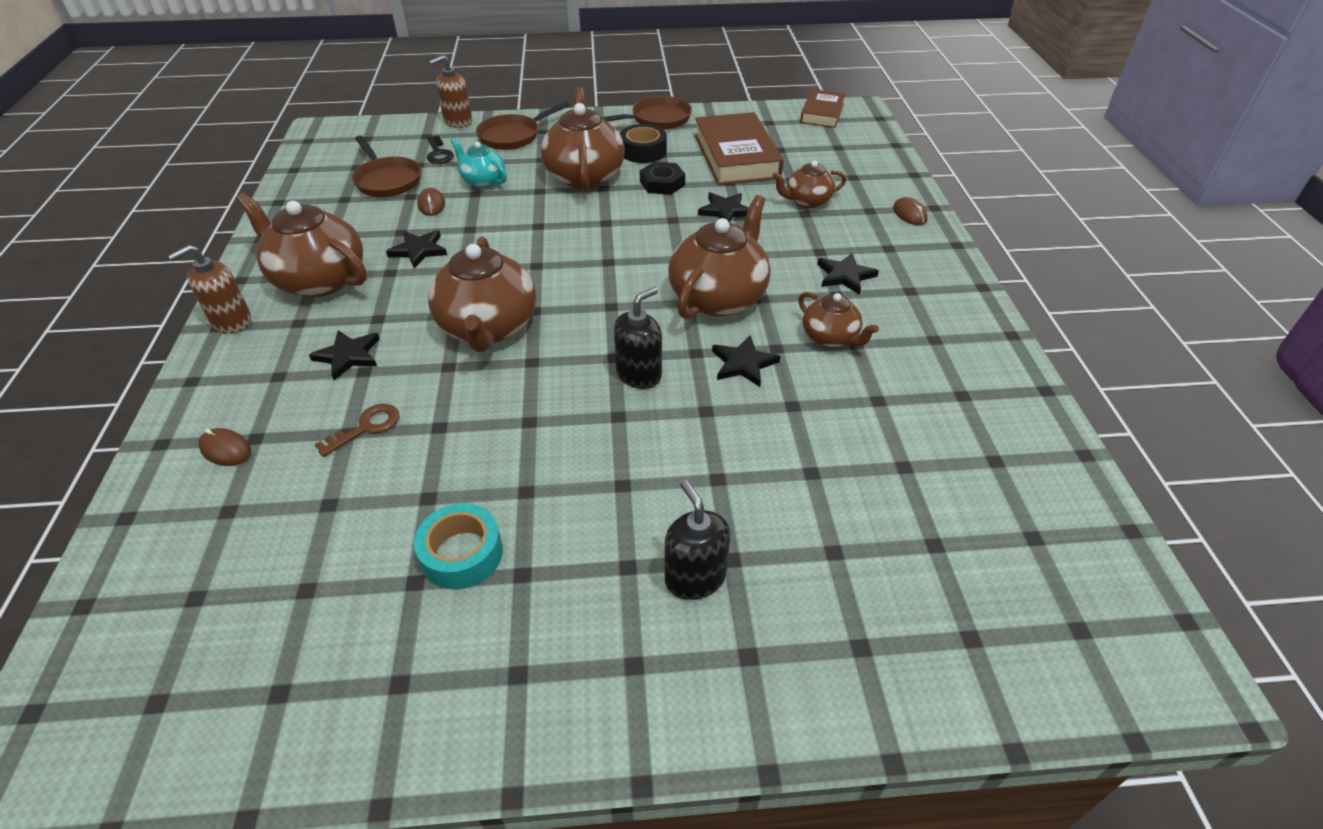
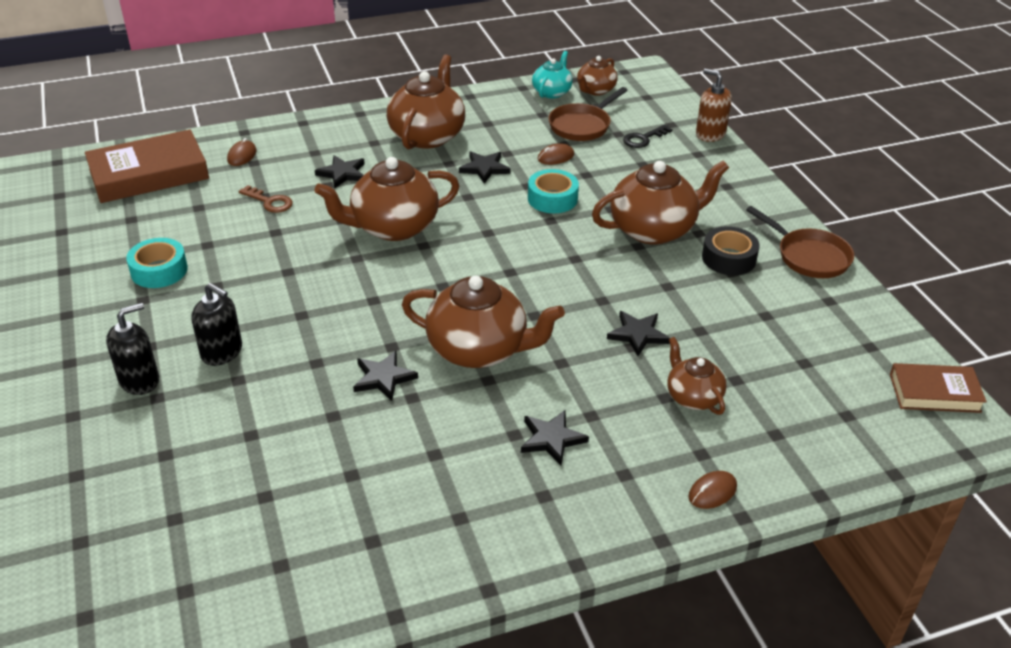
camera: 75 degrees right, 5 degrees down
(231, 321) = (367, 116): brown soap dispenser -> none
(483, 181) = (609, 174): turquoise teapot -> turquoise teapot (552, 92)
(503, 218) = (552, 198): none -> turquoise tape
(513, 136) = (704, 171): brown pan -> none
(639, 374) = (354, 317): black soap dispenser -> black soap dispenser (222, 352)
(662, 183) = (669, 282): black nut -> none
(736, 156) = (762, 328): brown book -> brown book (149, 174)
(830, 337) = (439, 434): brown teapot -> brown teapot (595, 90)

